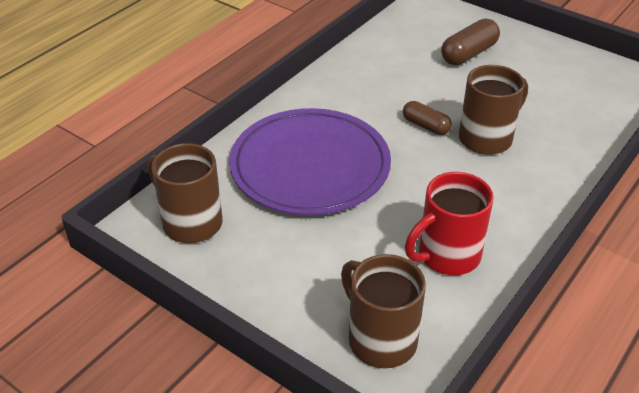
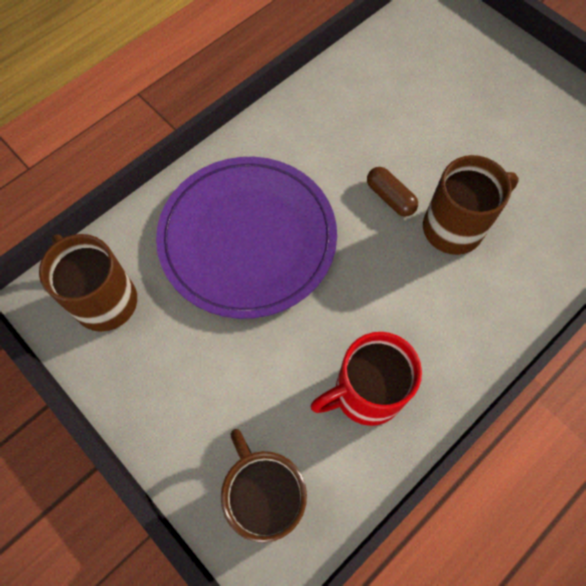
camera: 10 degrees right, 25 degrees up
(469, 54) = (468, 91): brown capsule -> none

